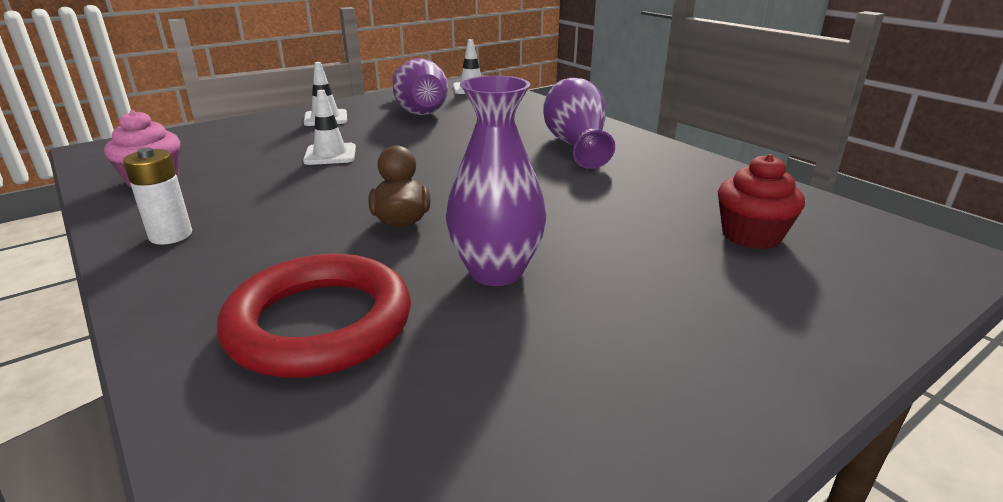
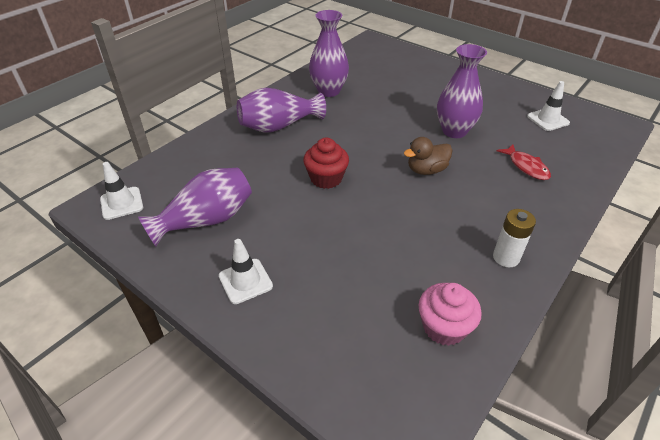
camera: 105 degrees left, 15 degrees up
(320, 323) = (526, 167): red ring -> red fish
(330, 154) = (342, 238): white traffic cone -> white traffic cone (548, 119)
(677, 183) = (329, 91): none -> purple vase
(751, 235) = (379, 75): red cupcake -> red cupcake (326, 178)

